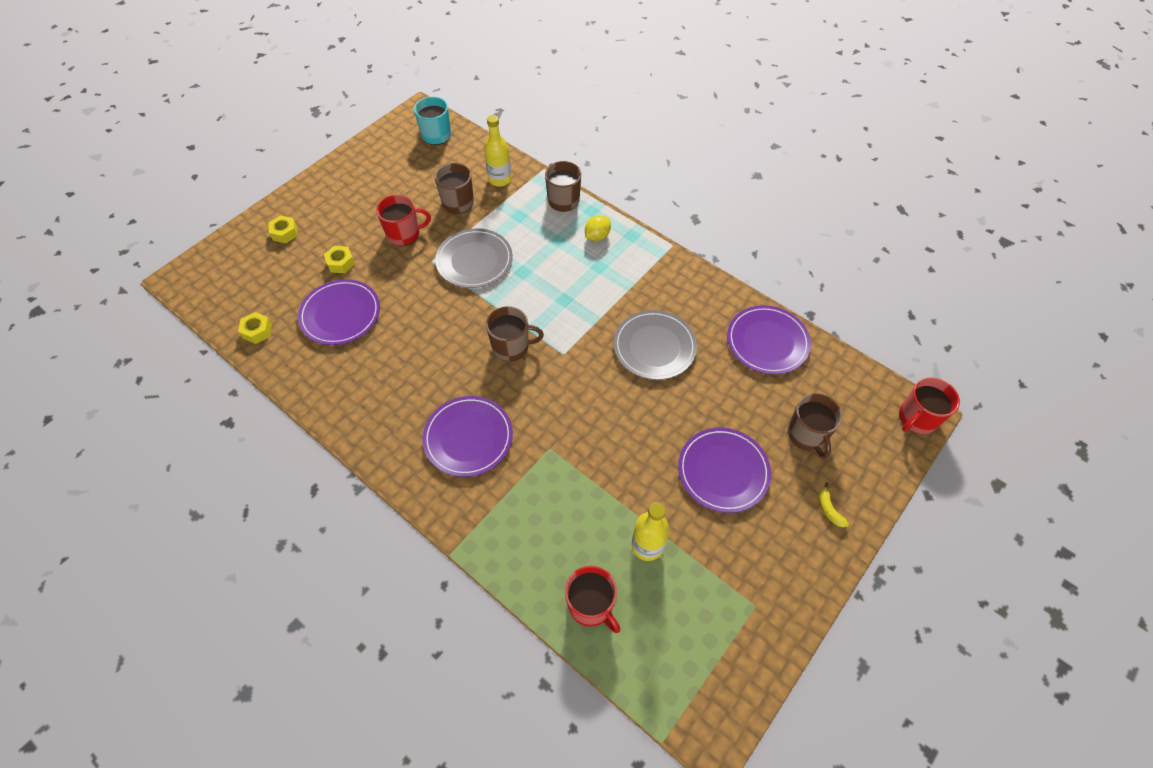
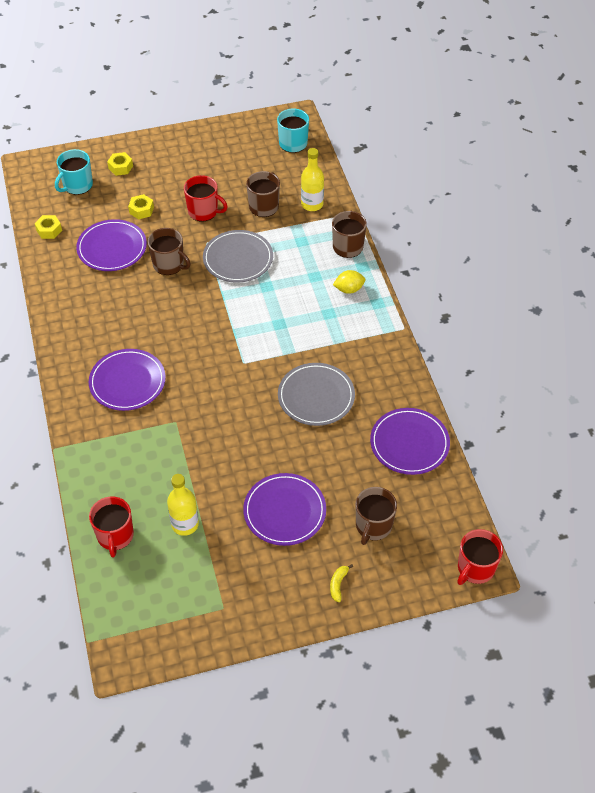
camera: 35 degrees right, 5 degrees down
(252, 272) = (77, 185): none -> turquoise mug
(511, 346) = (210, 336): brown mug -> brown mug (169, 264)
(917, 418) = (475, 568): red mug -> red mug turned 45 degrees counterclockwise

